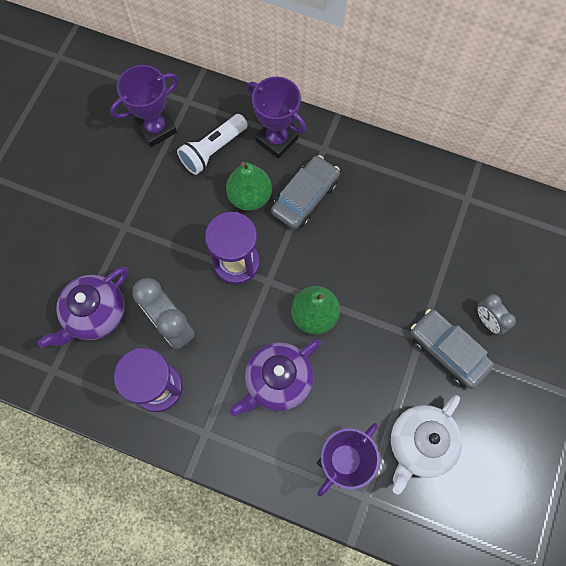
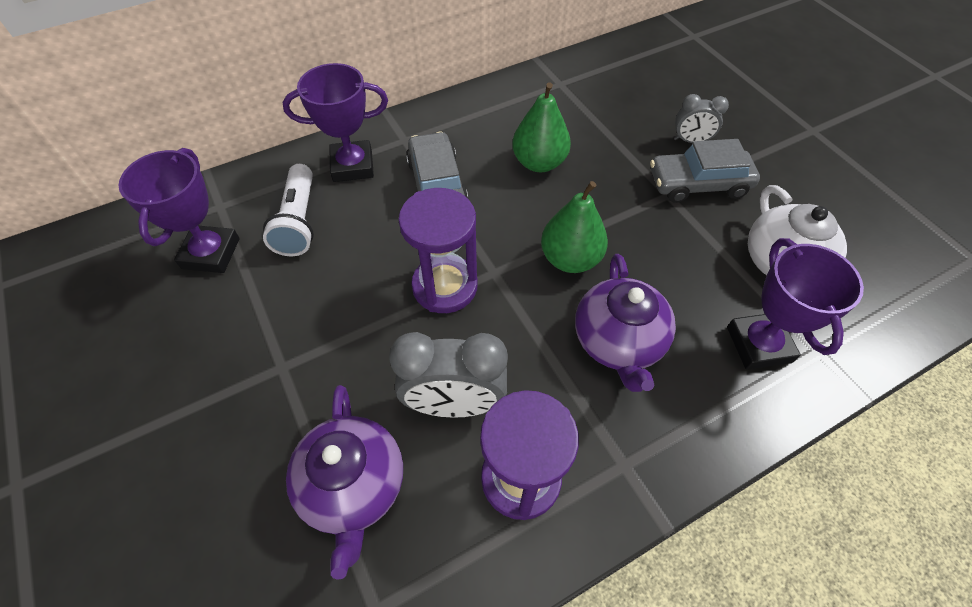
camera: 50 degrees left, 15 degrees down
(249, 196) = (385, 226): green pear -> green pear (539, 162)

